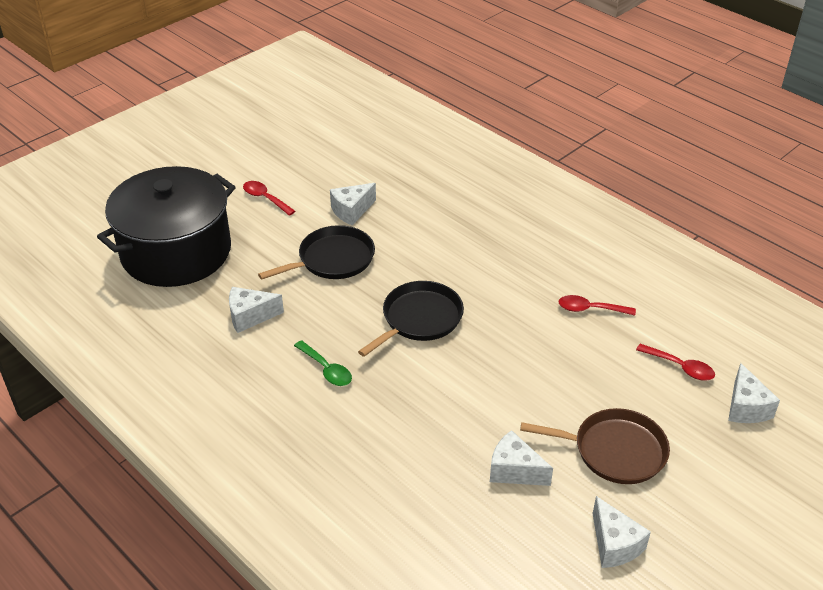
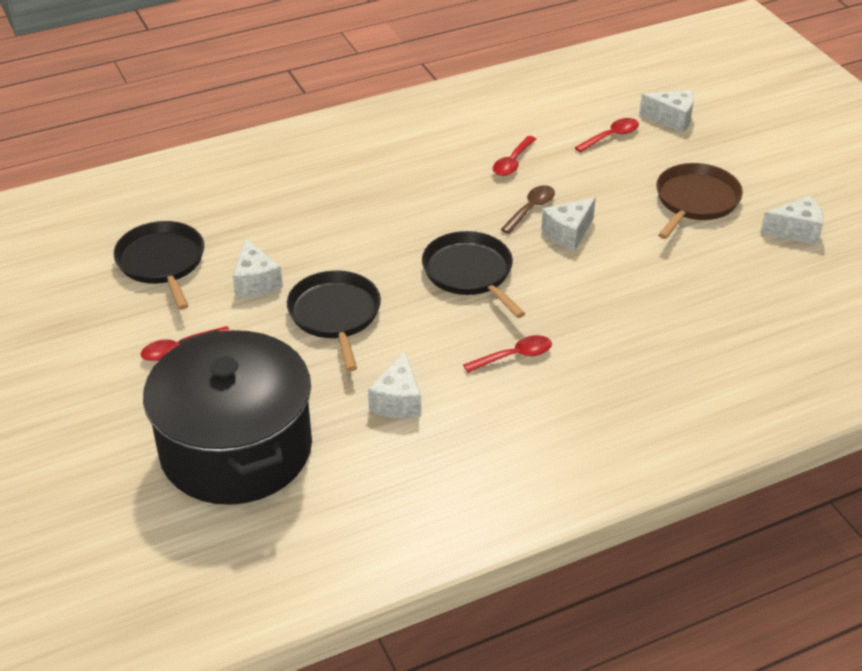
camera: 70 degrees left, 0 degrees up
(326, 369) = (514, 356): green spoon -> red spoon
(351, 164) = (162, 262): none -> black pan
(514, 471) = (699, 263): white cheese -> white cheese (568, 233)
(529, 336) = (531, 209): none -> brown spoon

